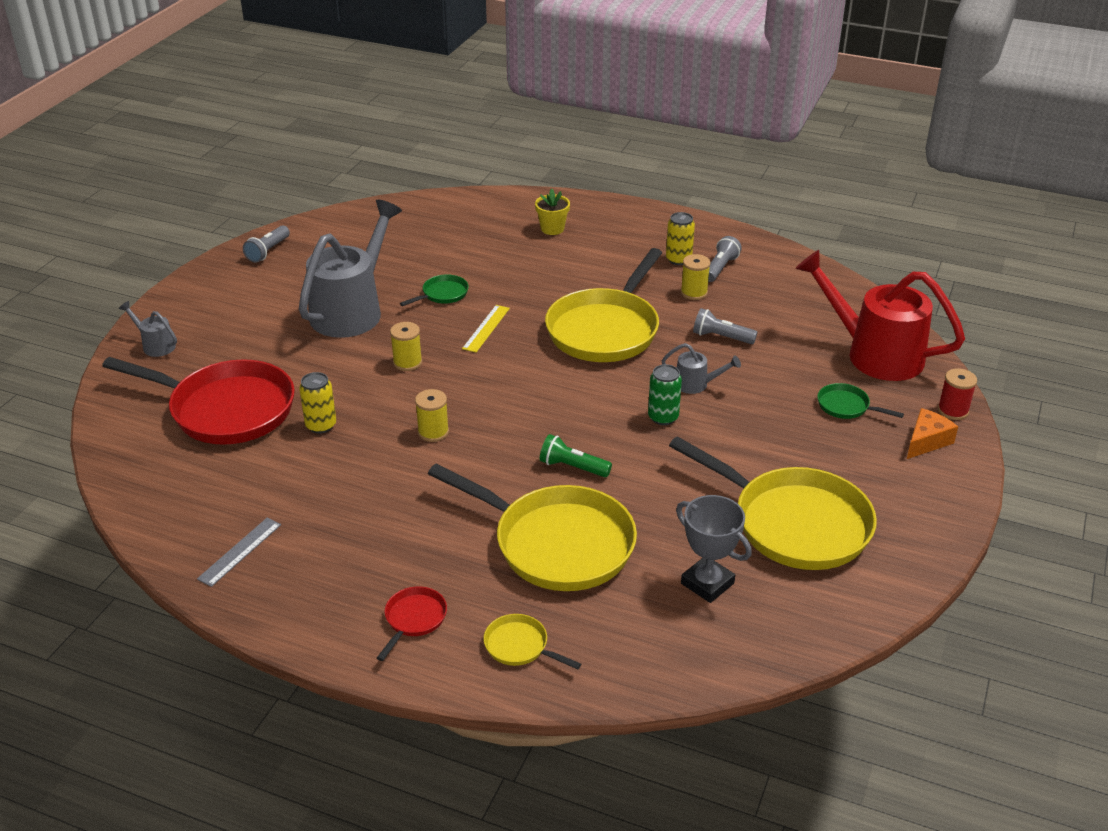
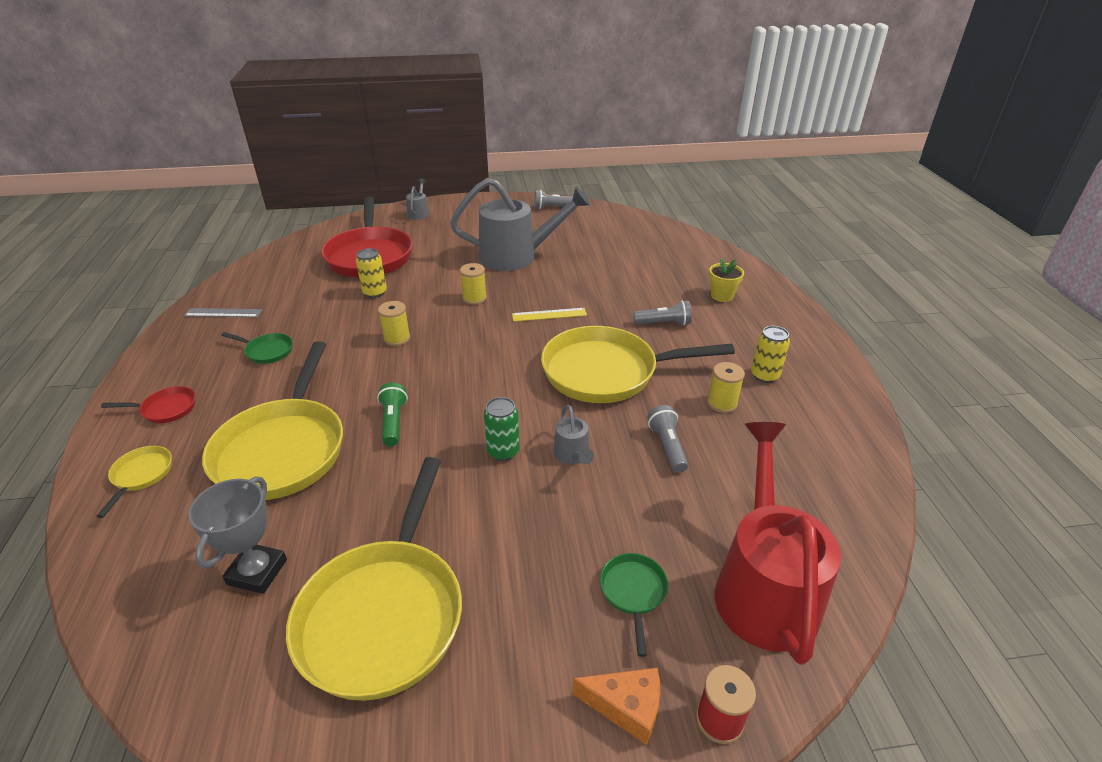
camera: 60 degrees right, 0 degrees up
(442, 294) = (574, 282): green pan -> green pan (267, 351)
(720, 268) = (784, 406): grey flashlight -> grey flashlight (664, 323)

